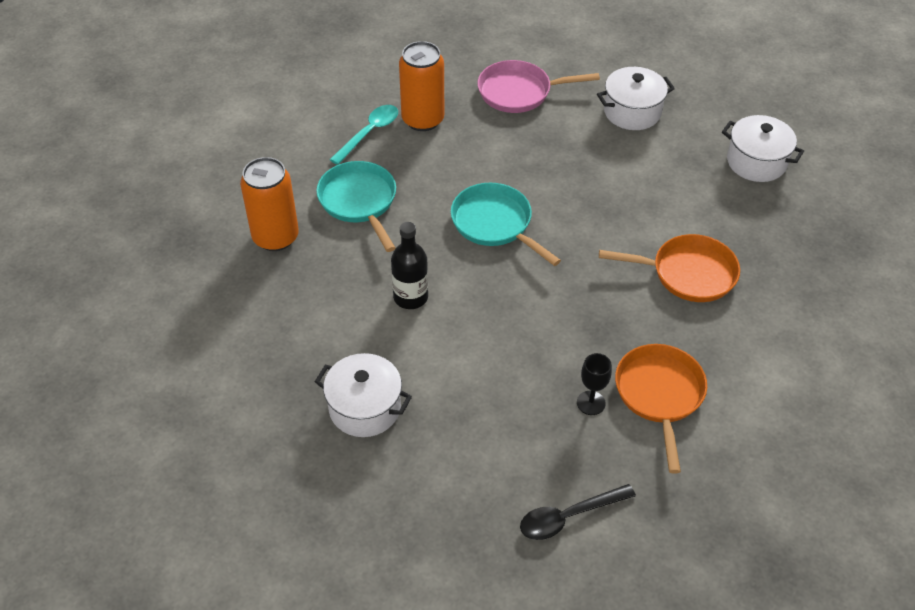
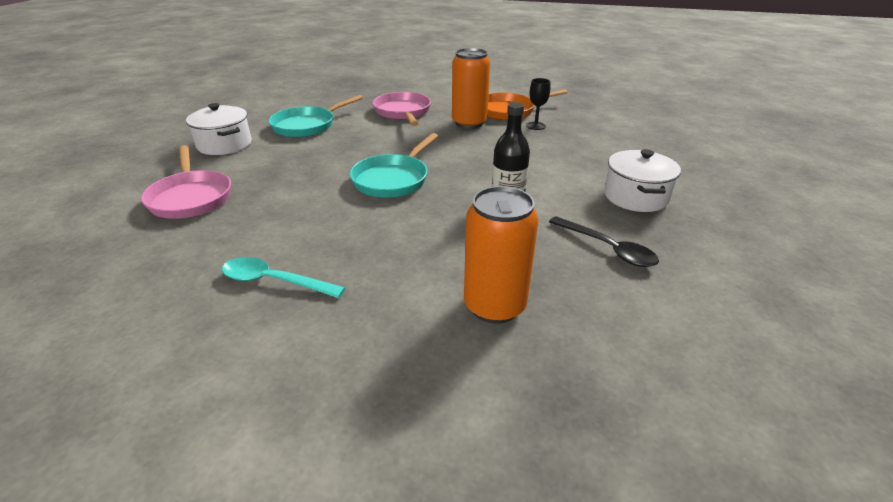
camera: 110 degrees left, 15 degrees down
(359, 202) = (401, 258): turquoise pan -> turquoise pan (307, 125)
(423, 119) = (243, 247): orange can -> orange can (469, 123)
(568, 517) = (619, 122): black spoon -> black spoon (608, 248)
(688, 273) = (403, 112): orange pan -> pink pan
(756, 162) = (282, 103): white pot -> none

